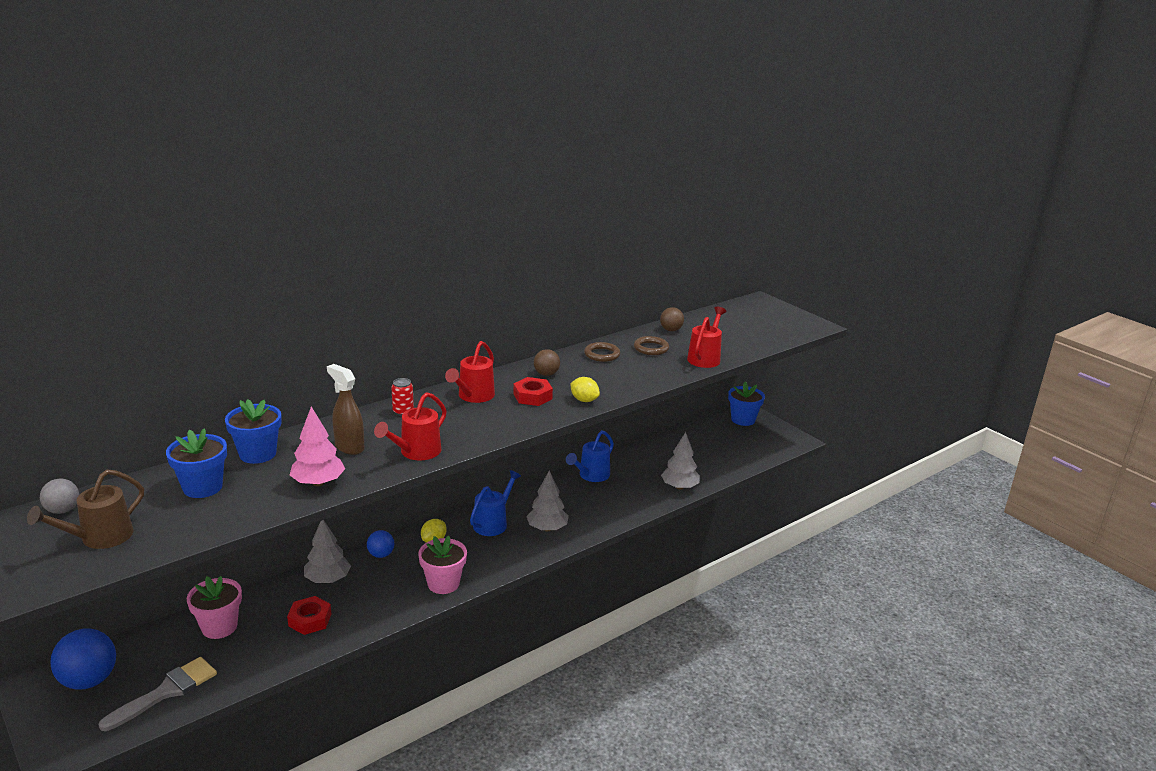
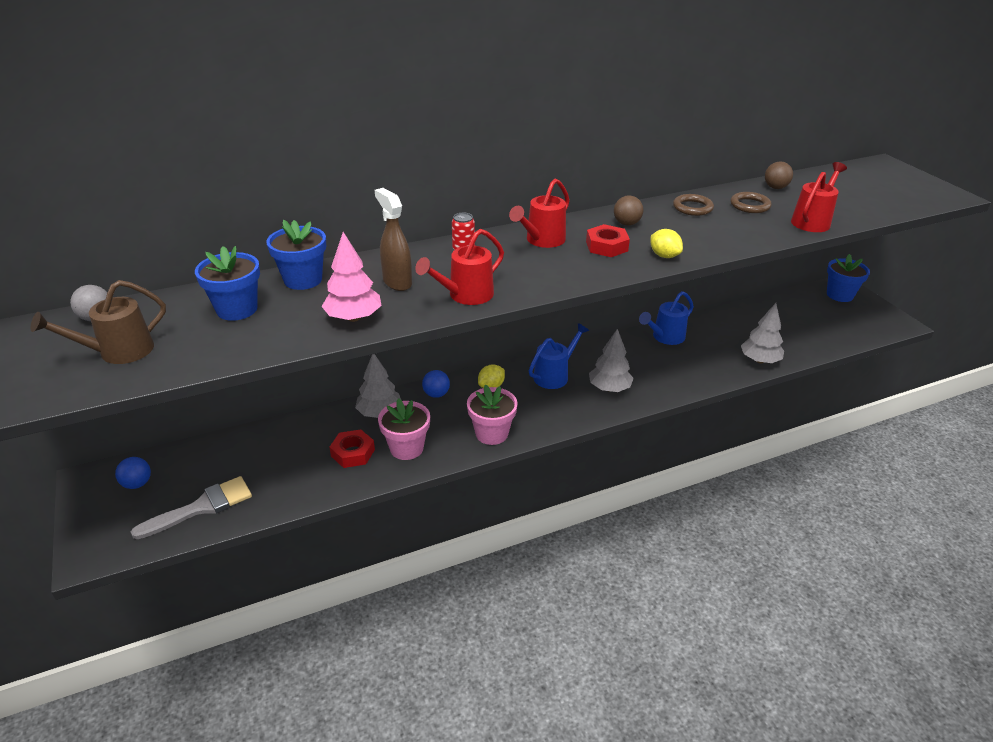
camera: 15 degrees right, 10 degrees up
(89, 680) = (137, 484): blue ball -> blue ball, size x0.56
(219, 627) = (267, 447): pink flower pot -> pink flower pot (406, 448)

